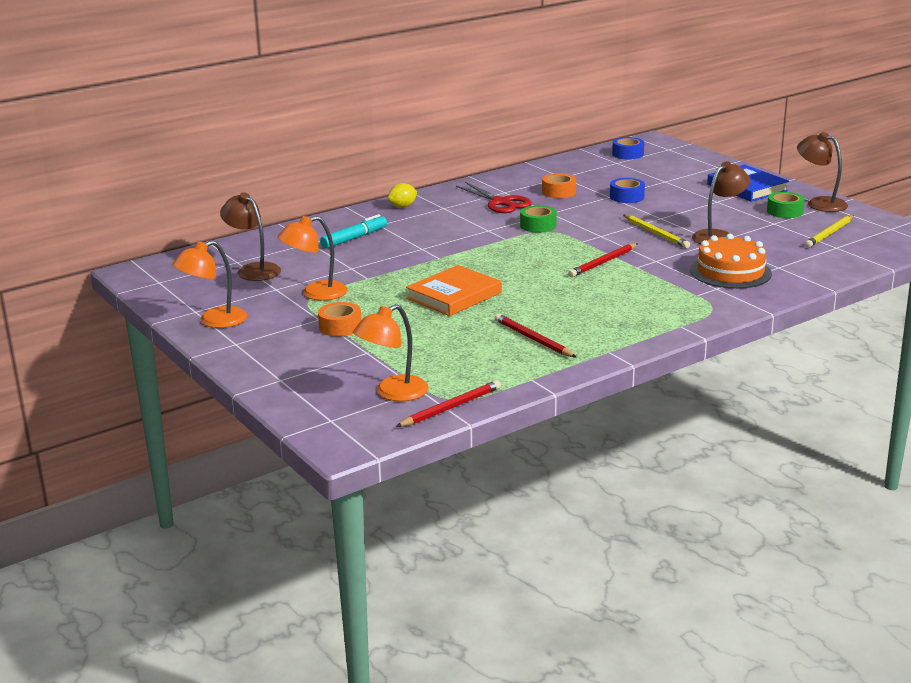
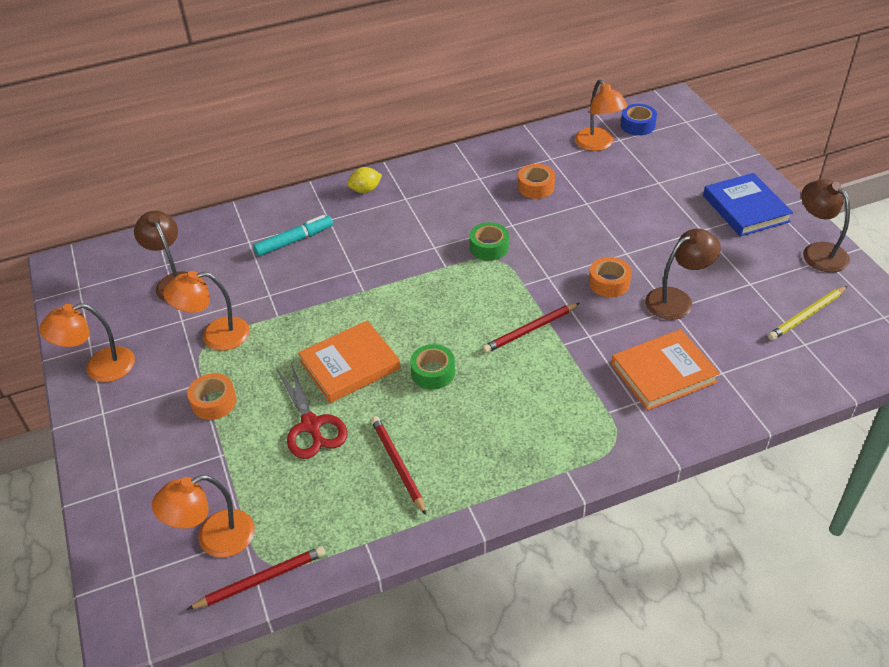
camera: 15 degrees right, 20 degrees up
(500, 203) = (467, 198): red scissors -> red scissors (311, 425)
(599, 166) = (598, 144): none -> orange lamp
(627, 197) = (605, 207): blue tape -> none
(655, 233) = (609, 283): yellow pencil -> orange tape
(730, 272) = (663, 373): orange cake -> orange book
(784, 211) = (771, 262): green tape -> green tape (433, 372)

